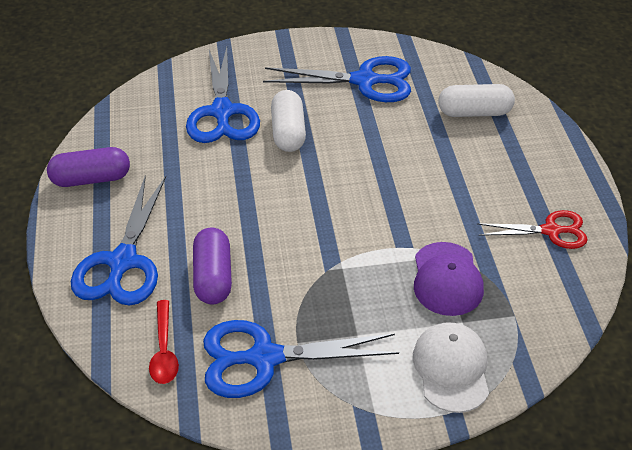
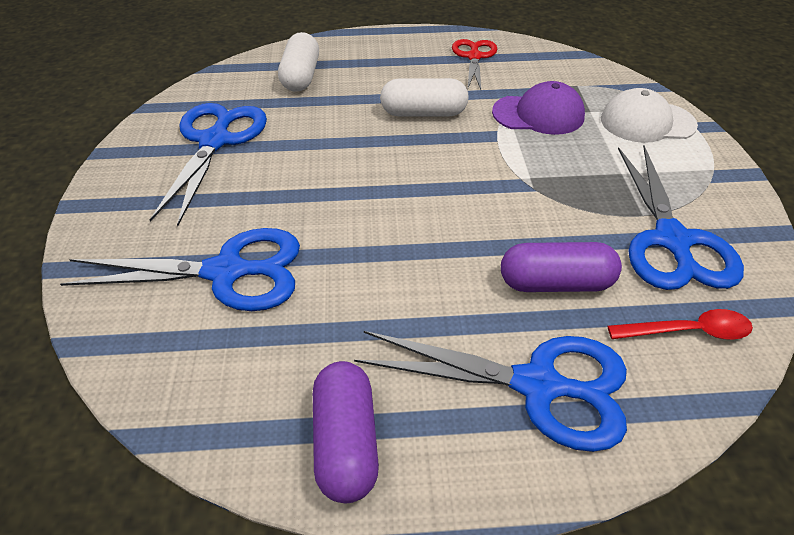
camera: 85 degrees left, 0 degrees up
(288, 132) = (292, 208): white capsule -> white capsule (423, 113)

